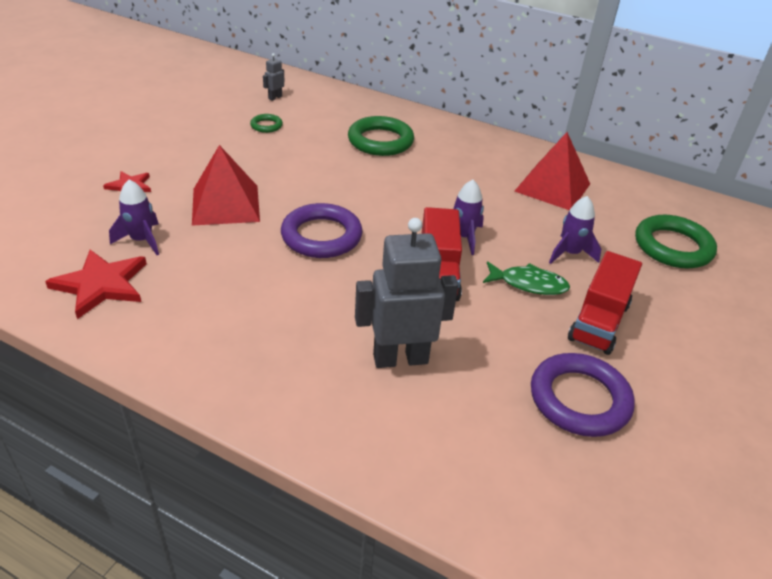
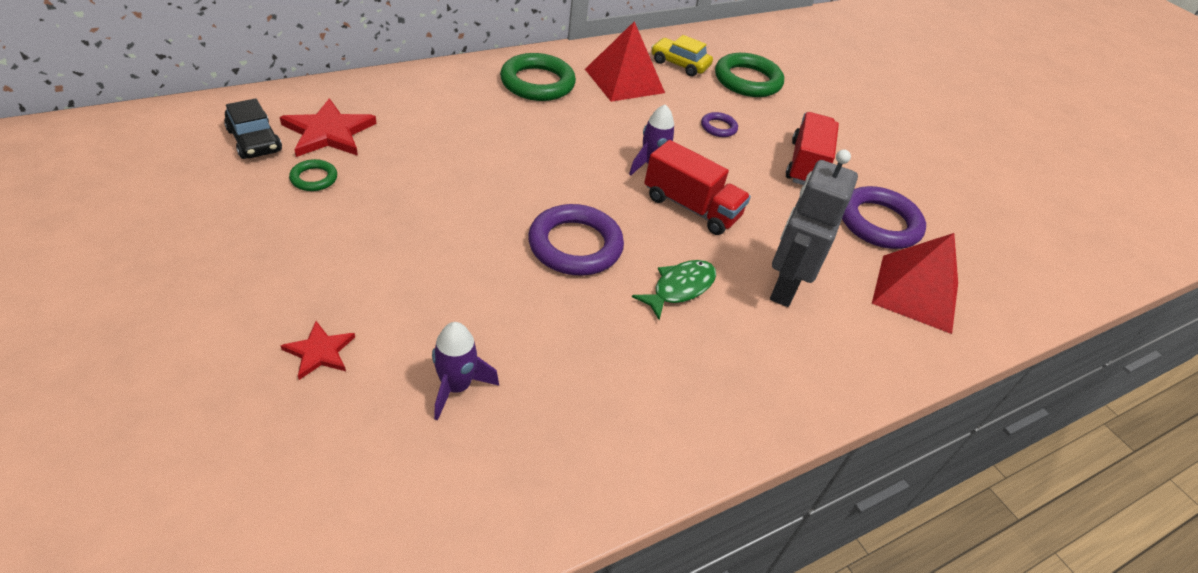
camera: 60 degrees left, 5 degrees up
(101, 285) = (516, 458): red star -> red star (328, 132)
(226, 204) = (450, 286): red pyramid -> red pyramid (916, 293)
(275, 97) = (254, 141): grey robot -> black car
(380, 141) = (445, 122): green ring -> green ring (537, 83)
(528, 284) = (740, 169): green fish -> green fish (680, 288)
(570, 253) = (718, 127): purple rocket -> purple ring
(598, 322) = (806, 164): red truck -> red truck turned 135 degrees counterclockwise
(627, 204) = (679, 64): none -> yellow car

